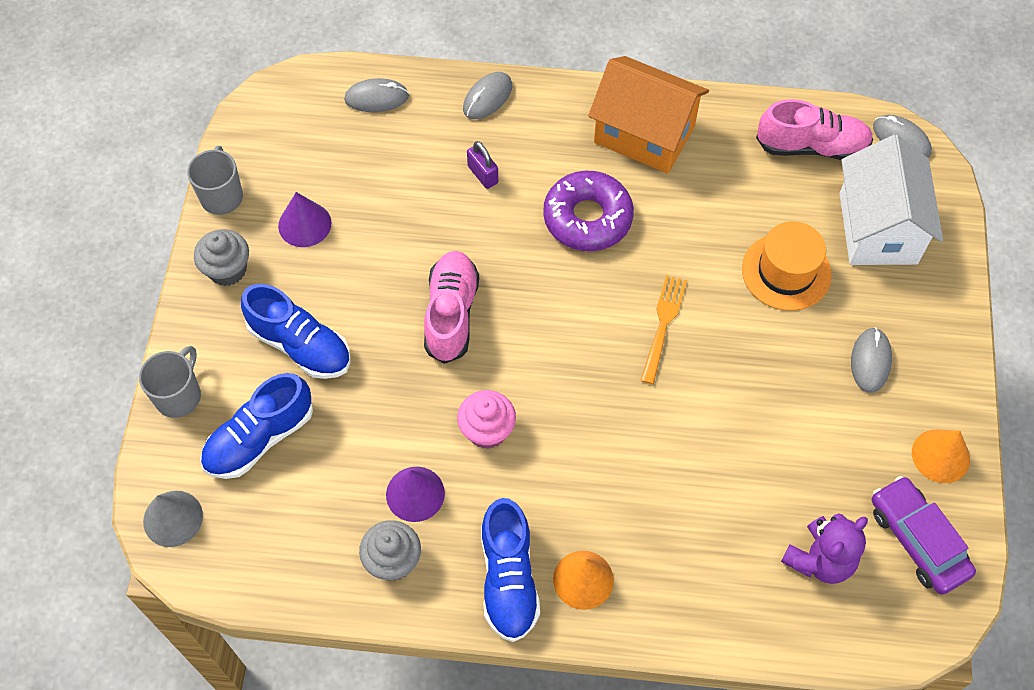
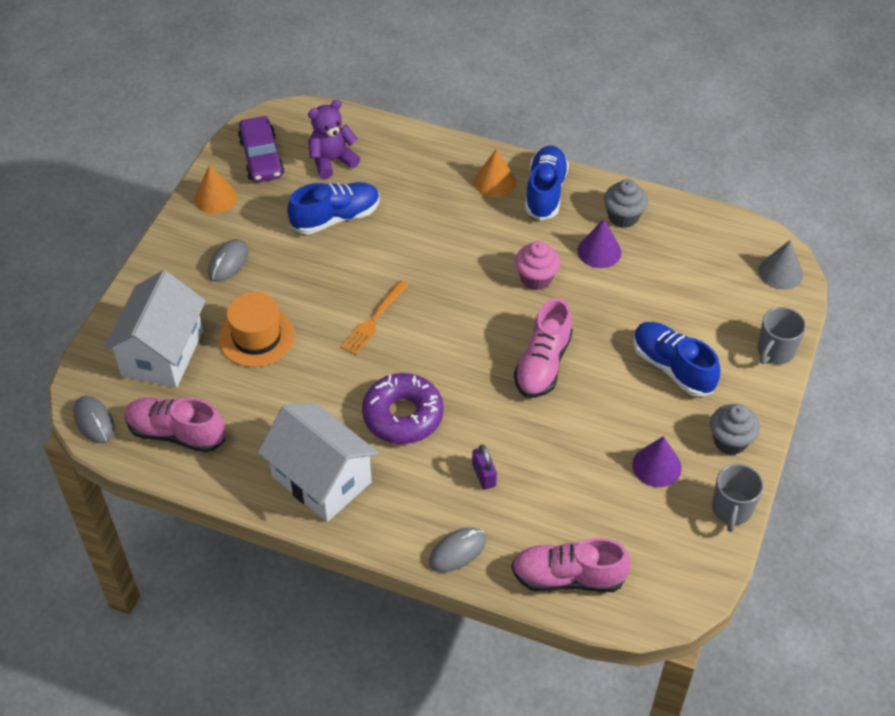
camera: 165 degrees left, 10 degrees down
(259, 438) = (712, 309): blue shoe -> blue shoe (336, 218)
(376, 98) = (568, 577): grey mouse -> pink shoe
(644, 134) = (321, 479): orange house -> white house

